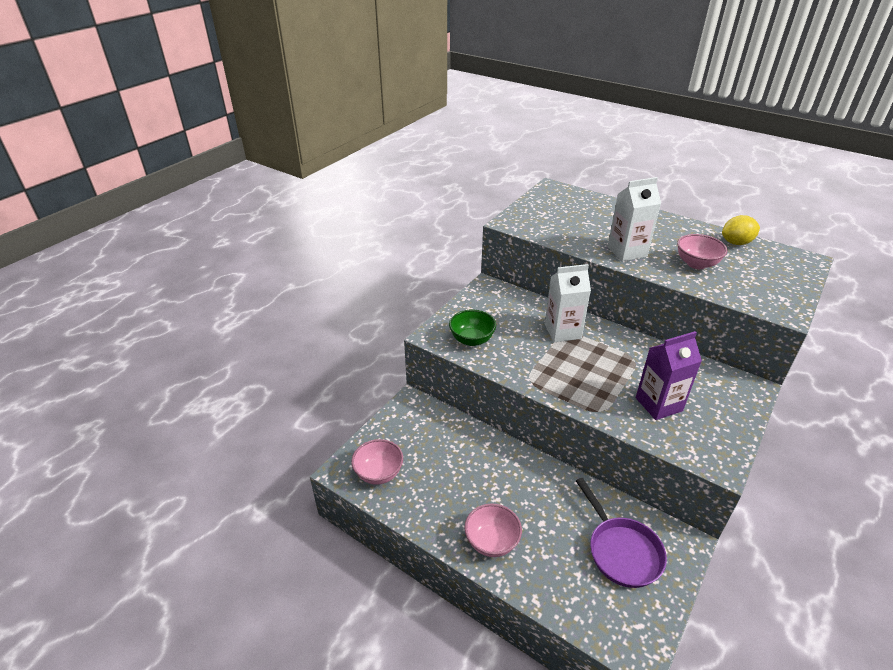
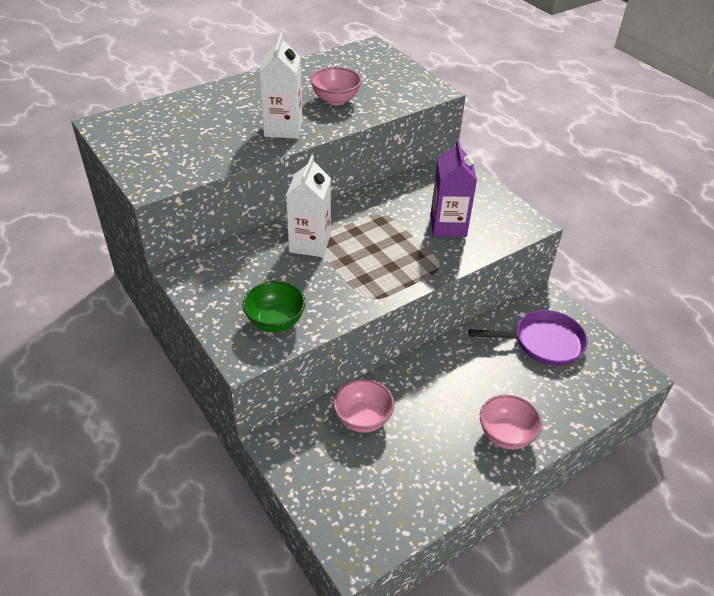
camera: 70 degrees left, 5 degrees up
(379, 473) = (375, 513): pink bowl -> pink bowl (362, 418)
(736, 243) = (319, 66): yellow lemon -> none

